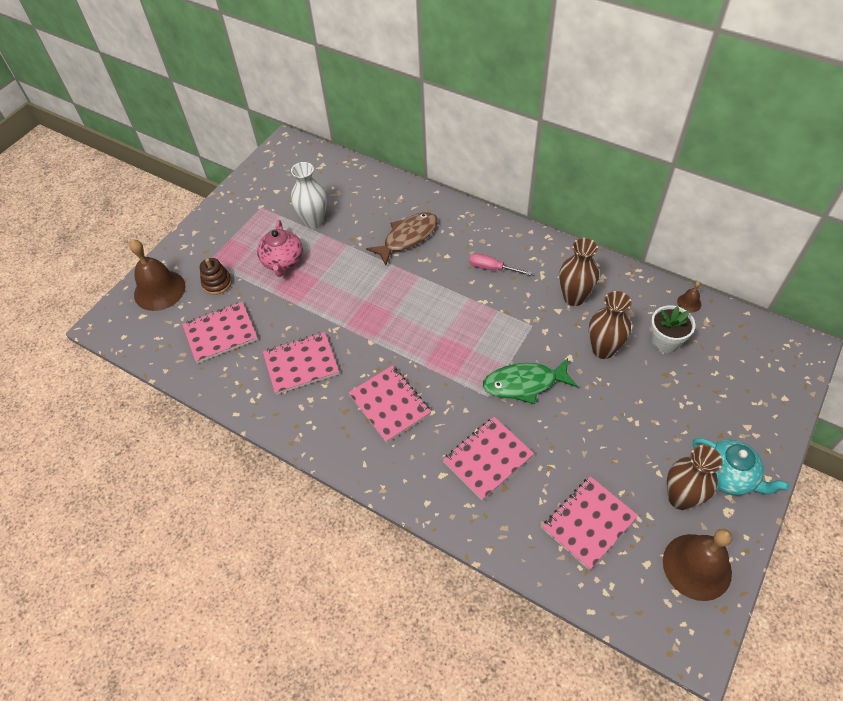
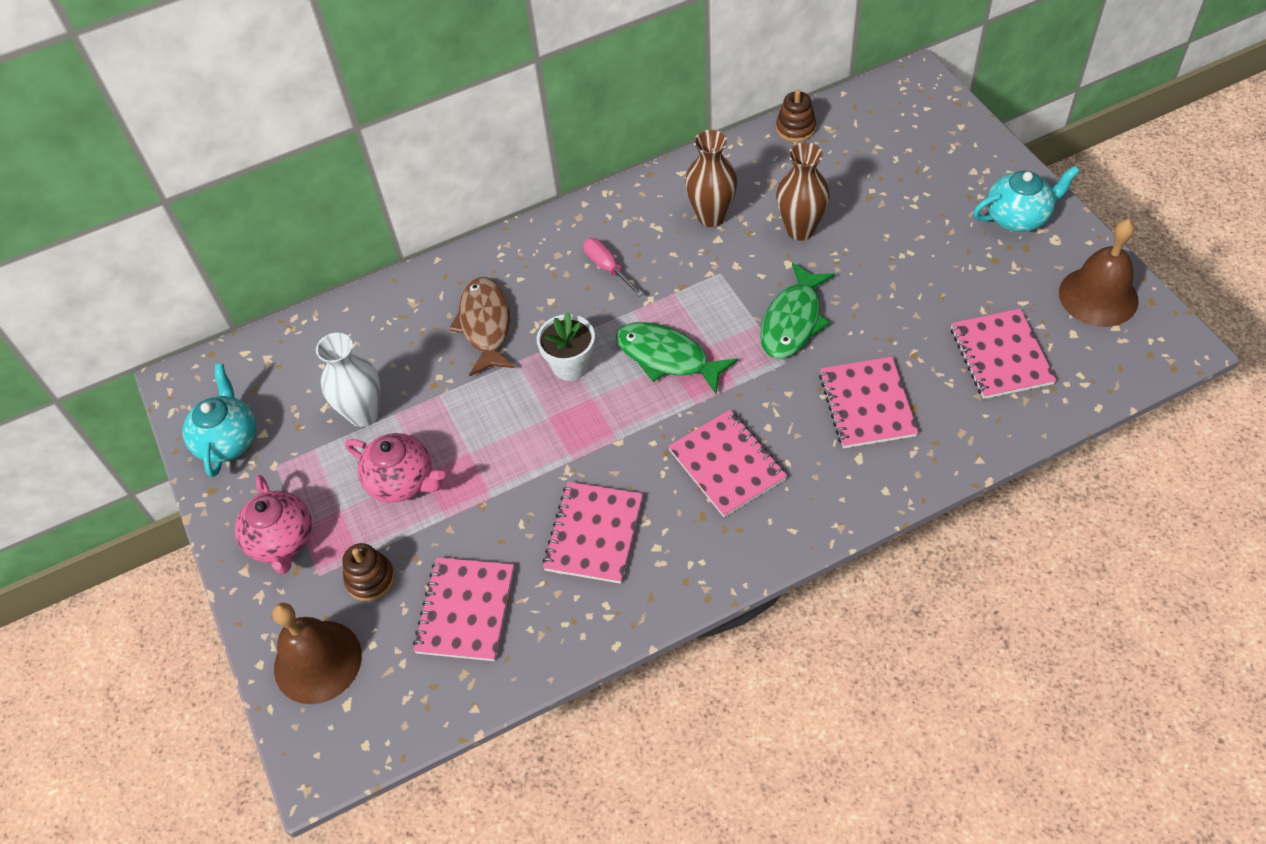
camera: 55 degrees left, 0 degrees up
(219, 235) = (282, 541): none -> pink teapot
(264, 181) = (228, 440): none -> turquoise teapot
(390, 404) = (727, 465): pink notebook -> pink notebook turned 60 degrees clockwise
(447, 333) = (667, 357): none -> green fish
(491, 268) = (607, 267): pink screwdriver -> pink screwdriver turned 90 degrees clockwise
(665, 342) = (829, 174): white flower pot -> white flower pot (570, 365)
(680, 498) = (1018, 267): brown vase -> none
(689, 303) = (795, 128): brown bell -> brown stacking toy

